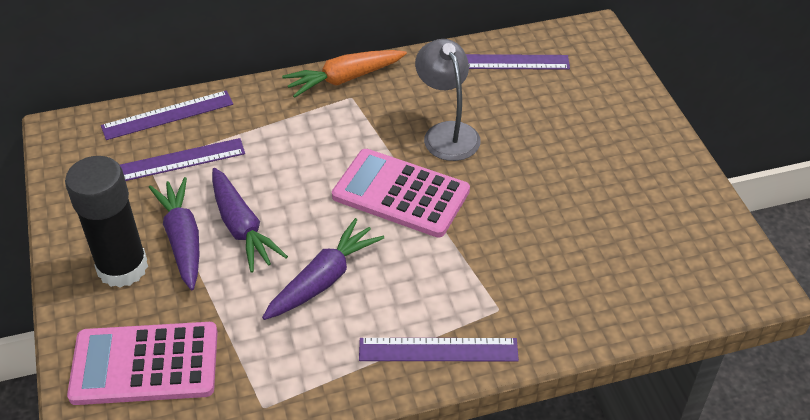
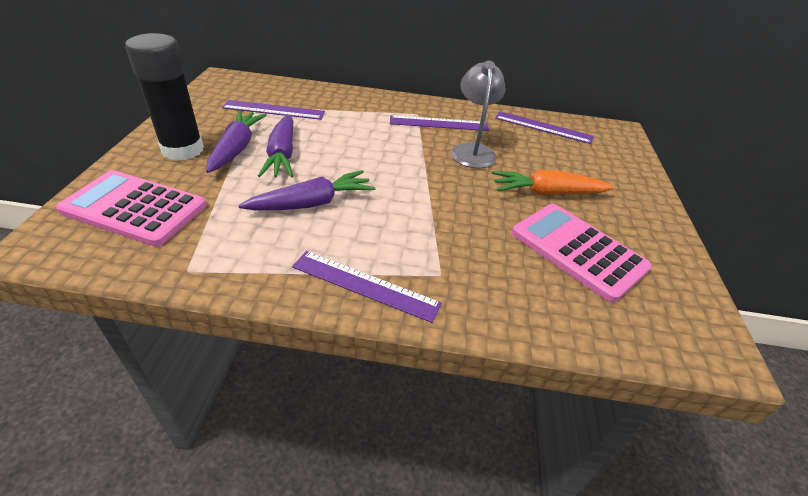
camera: 20 degrees right, 5 degrees down
(167, 115) = (290, 89): purple ruler -> purple ruler (439, 123)
(344, 79) = (419, 104): orange carrot -> orange carrot (547, 193)
(400, 194) = (412, 173): pink calculator -> pink calculator (577, 251)

